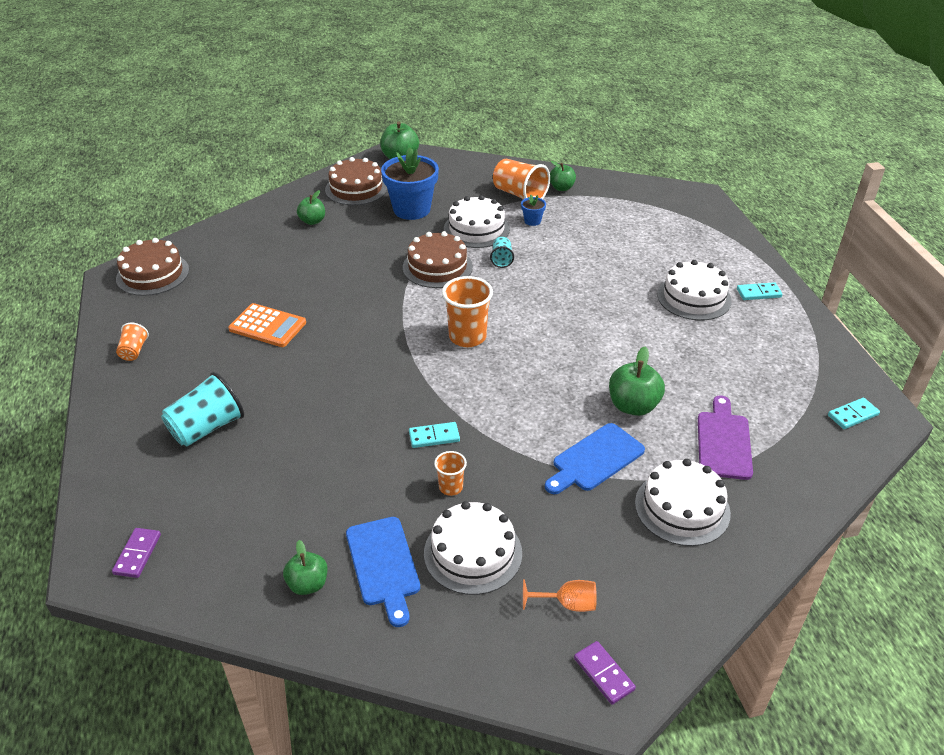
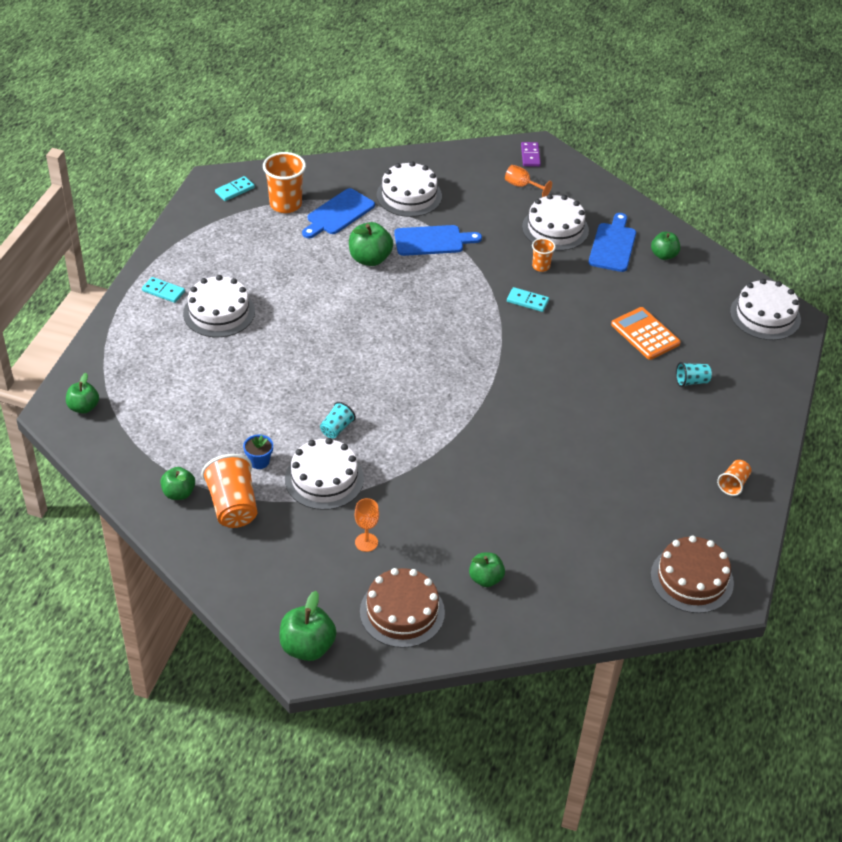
camera: 150 degrees left, 5 degrees up
(137, 554) = (765, 315): purple domino -> white cake
(207, 428) = (691, 381): turquoise cup -> turquoise cup, size x0.54
(267, 326) = (602, 455): orange calculator -> orange calculator (645, 334)
(412, 209) = (366, 542): blue flower pot -> orange goblet
(437, 267) = (403, 449): brown cake -> none
(467, 337) = (438, 365): orange cup -> orange cup (285, 204)
(688, 203) = (83, 407): none -> green apple
(724, 441) = (338, 214): purple cutting board -> blue cutting board
(853, 415) = (234, 190): turquoise domino -> turquoise domino turned 45 degrees counterclockwise

